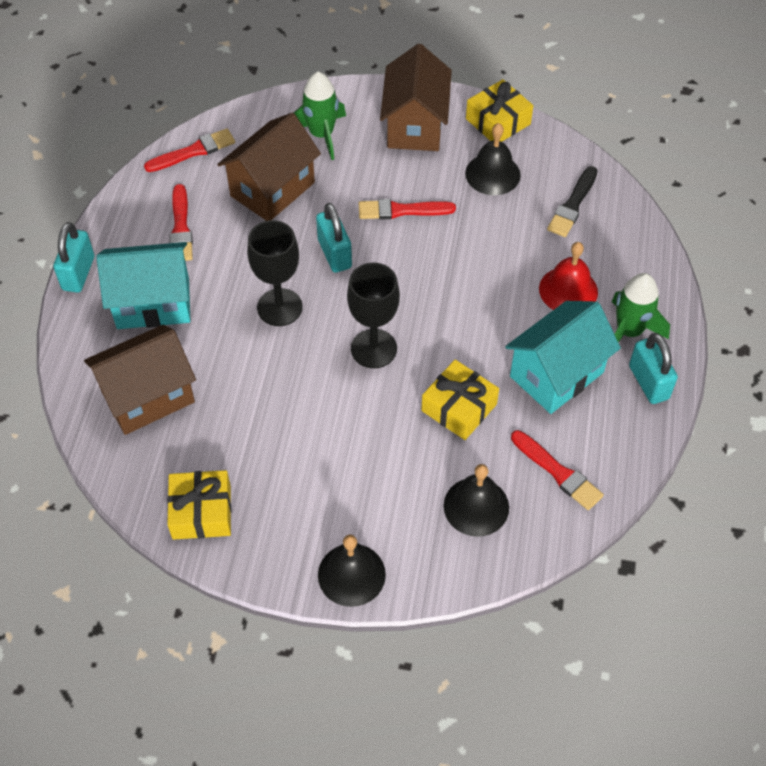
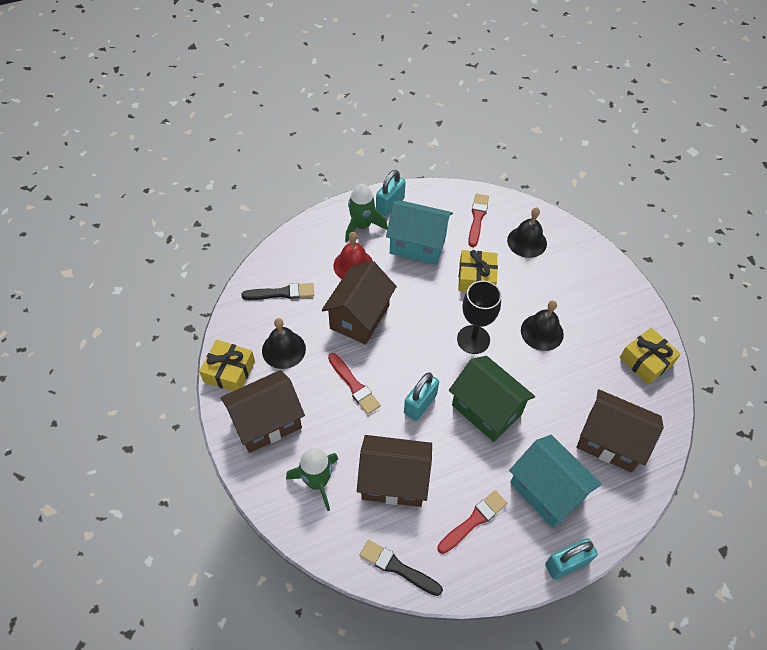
camera: 125 degrees left, 0 degrees up
(193, 151) = (397, 567): red brush -> black brush
(279, 307) = (486, 409): black goblet -> green house
(351, 574) = (610, 273): black bell -> black bell (542, 332)
(487, 258) = (359, 317): none -> brown house

